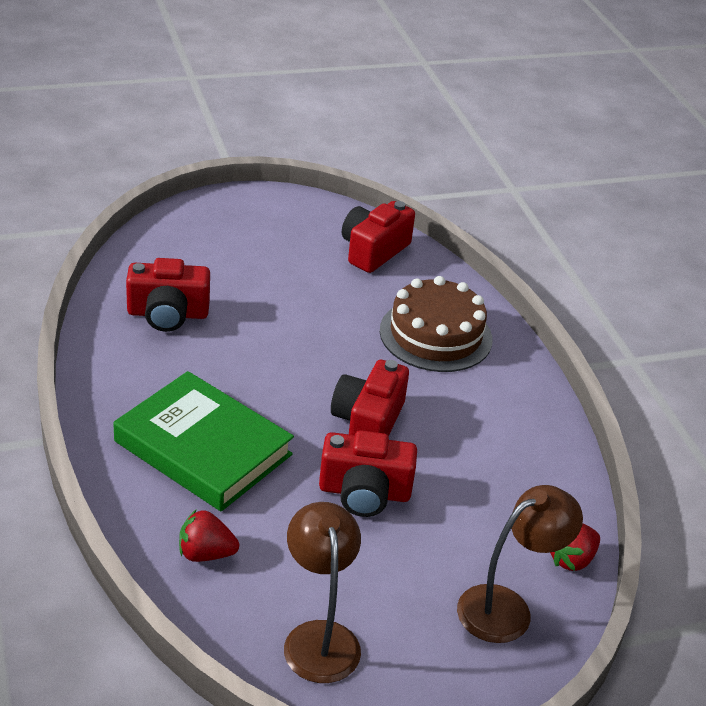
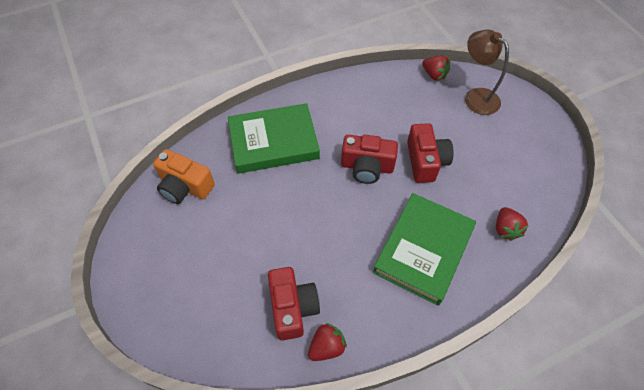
camera: 95 degrees left, 20 degrees up
(106, 332) = (327, 347): none -> red strawberry
(319, 637) = (533, 167): brown lamp -> none
(373, 251) = (185, 186): red camera -> orange camera
(435, 335) = (273, 142): brown cake -> green book

